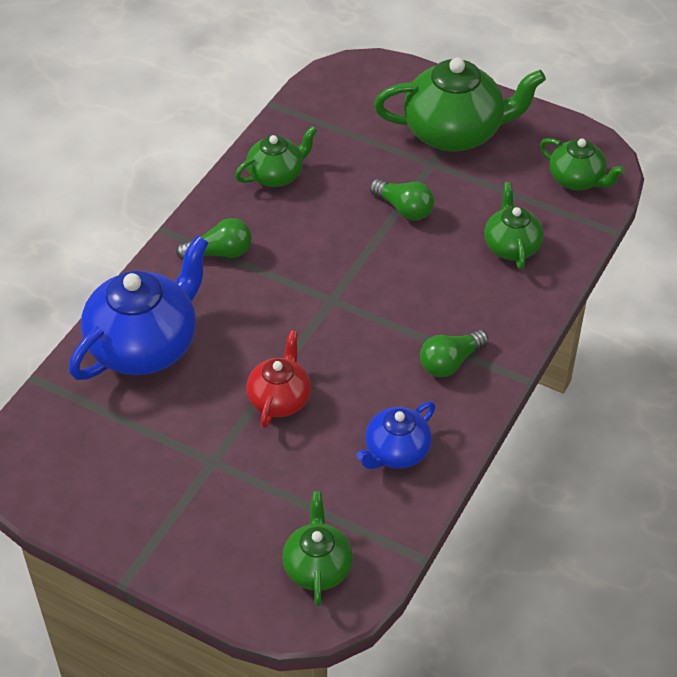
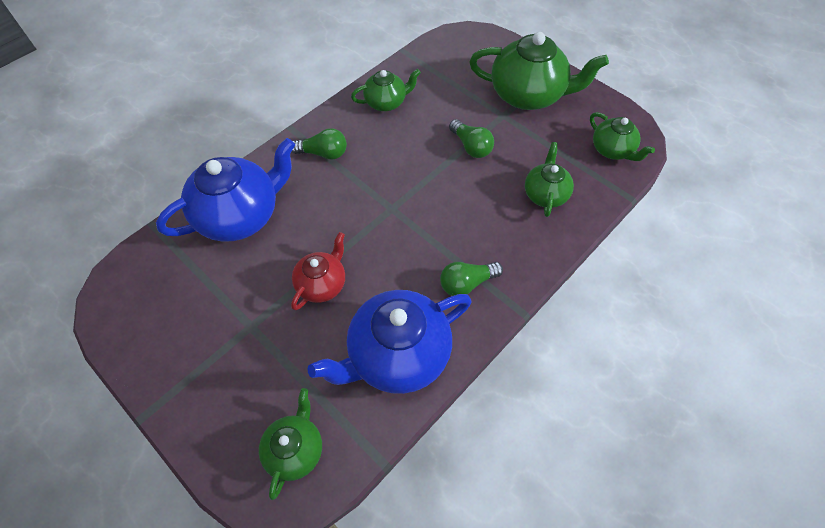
camera: 15 degrees right, 10 degrees up
(396, 452) = (397, 355): blue teapot -> blue teapot, size x1.81

